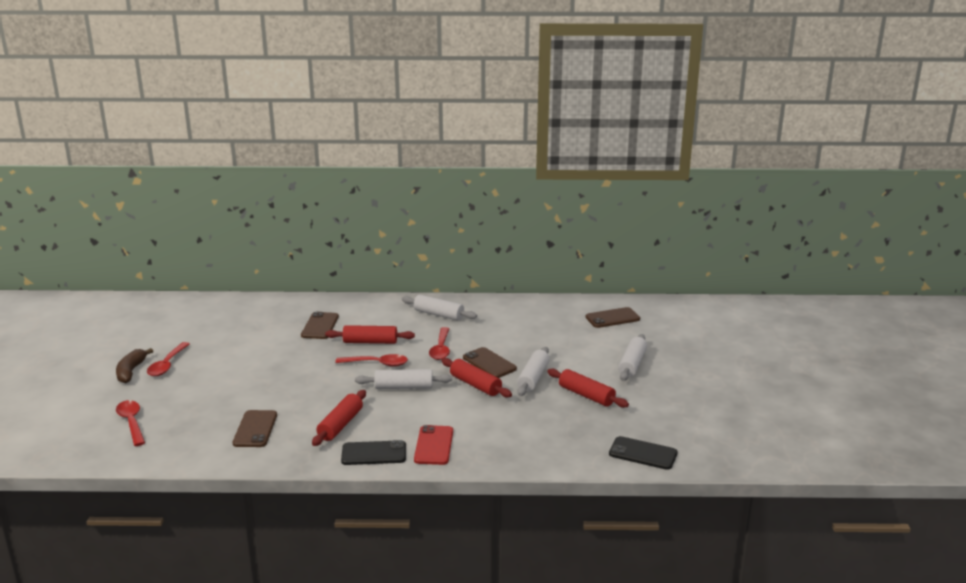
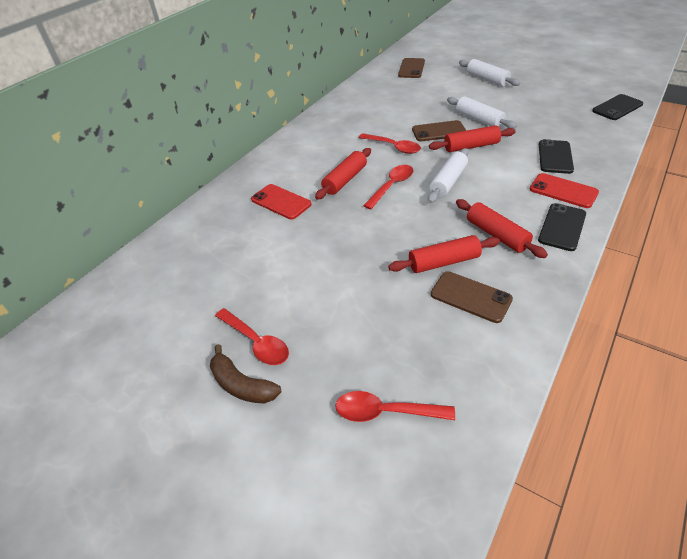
camera: 55 degrees left, 20 degrees up
(320, 326) = (281, 202): brown phone -> red phone
(439, 314) = (329, 133): white rolling pin -> none
(494, 432) = (555, 157): none -> black phone
(586, 395) = (521, 106): red rolling pin -> red rolling pin (443, 262)

